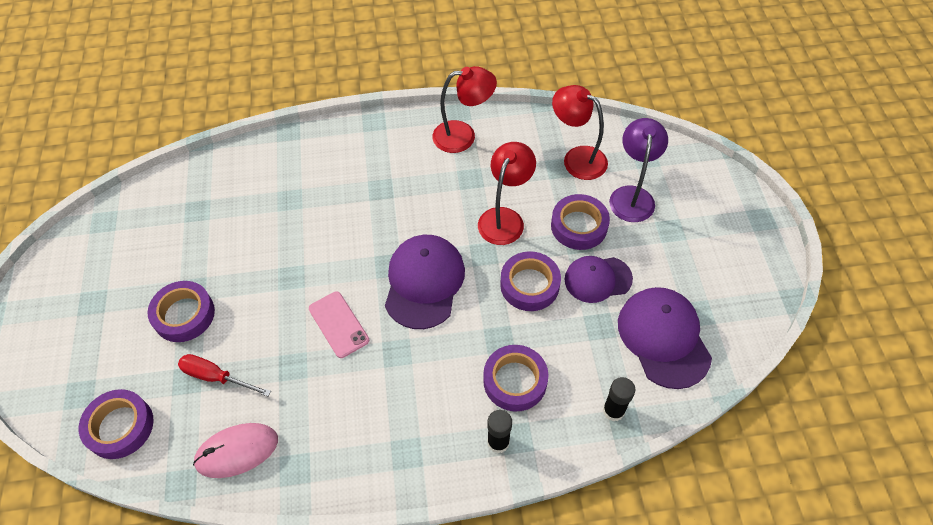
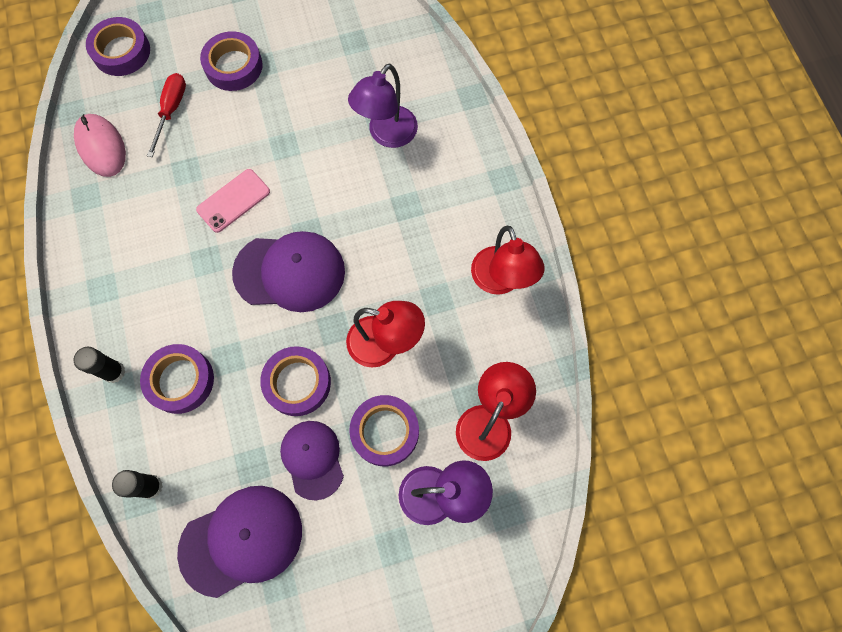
camera: 80 degrees right, 15 degrees up
(306, 195) = (387, 135): none -> purple lamp

